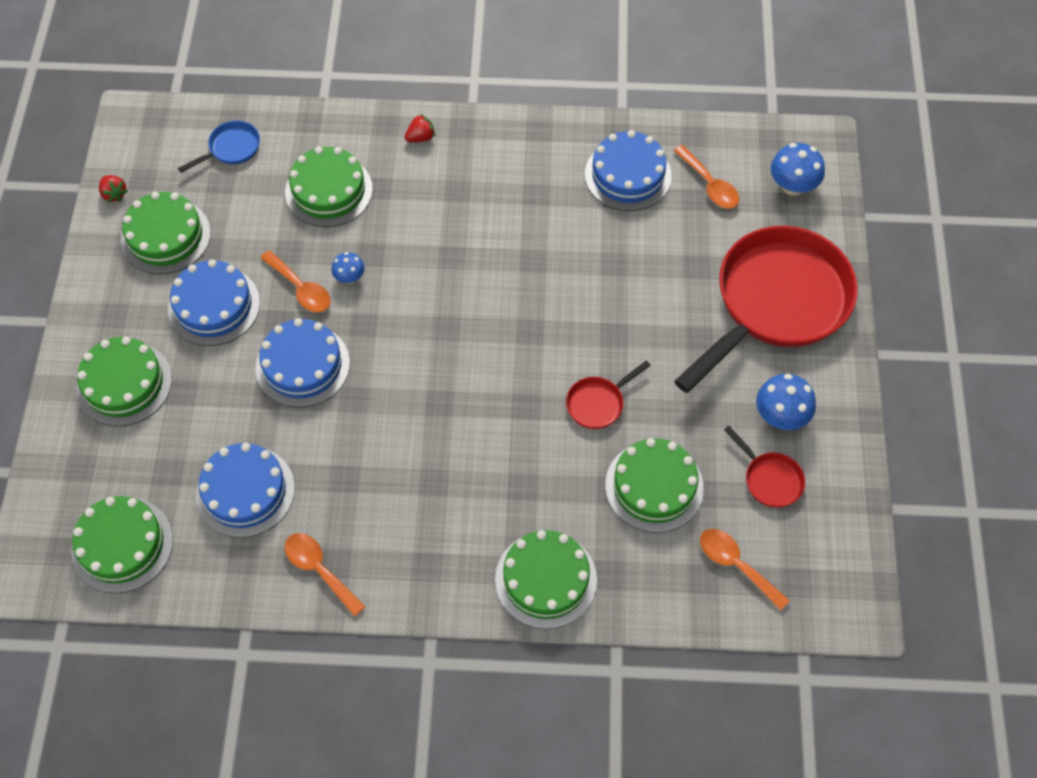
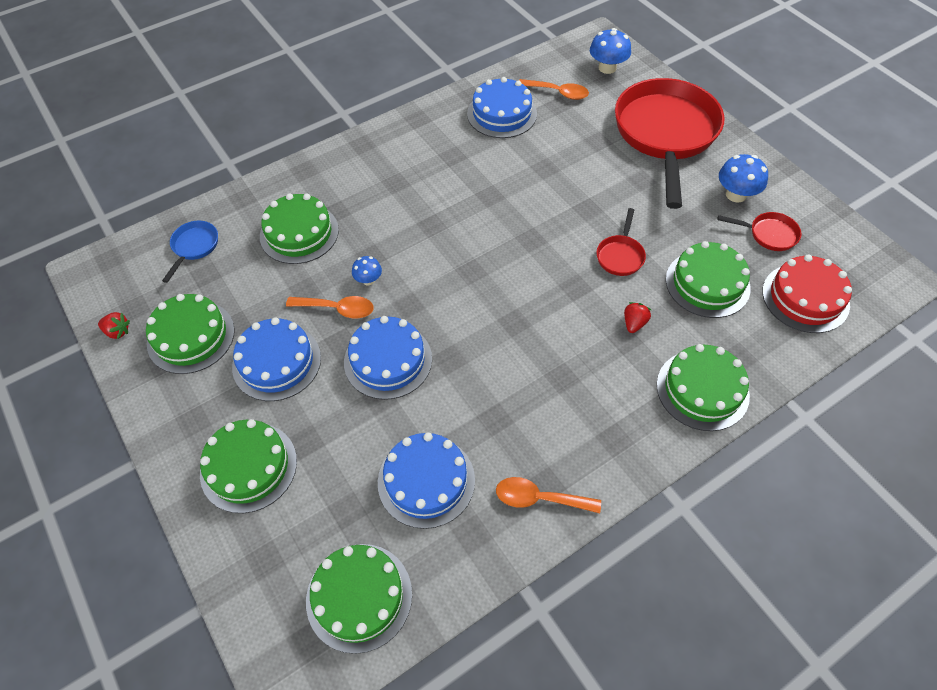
camera: 35 degrees left, 5 degrees down
(420, 137) = (337, 164): red strawberry -> red strawberry (634, 323)
(736, 565) = (805, 298): orange spoon -> red cake

